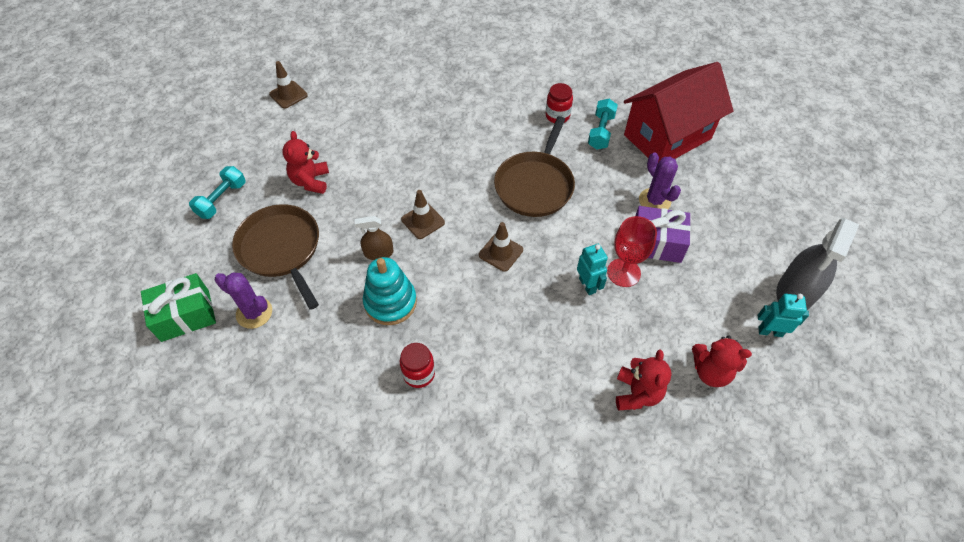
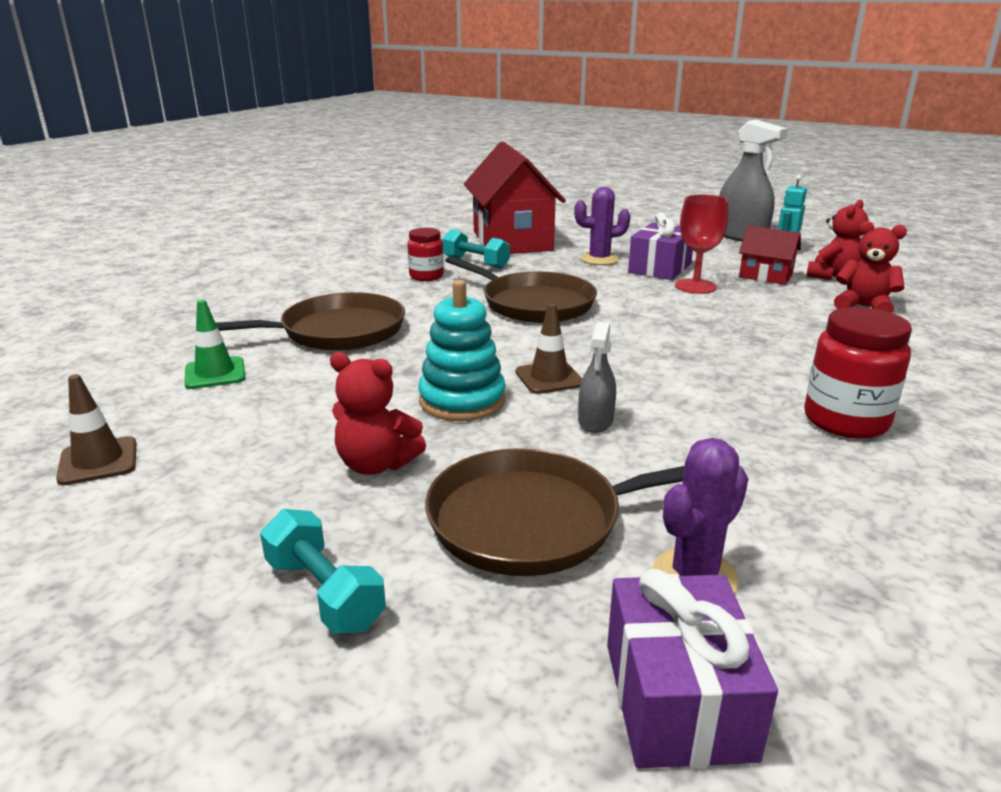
camera: 70 degrees left, 30 degrees down
(185, 315) = (678, 700): green gift -> purple gift
(376, 89) = (215, 373): none -> green traffic cone
(378, 253) = (595, 421): brown spray bottle -> grey spray bottle
(390, 302) = (704, 424): turquoise stacking toy -> turquoise stacking toy (462, 401)
(419, 374) = (845, 421): red jar -> red jar, size x1.57
(446, 110) = (337, 331): none -> brown pan
(501, 252) = (637, 338): brown traffic cone -> none
(587, 285) = (708, 304): turquoise robot -> none
(679, 319) = (765, 276): none -> red house

